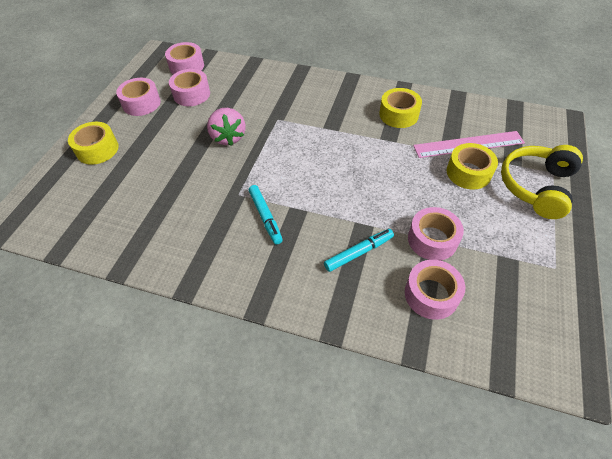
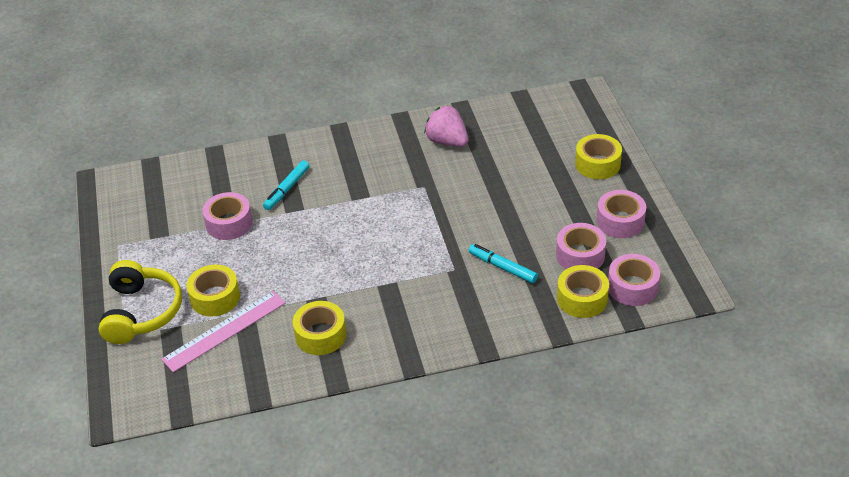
camera: 150 degrees right, 10 degrees down
(221, 71) = (582, 299): none -> yellow tape
(228, 137) = (486, 228): pink strawberry -> pink strawberry (447, 141)
(265, 217) = (384, 180): turquoise marker -> turquoise marker (502, 267)
(431, 294) = (215, 187): pink tape -> none

